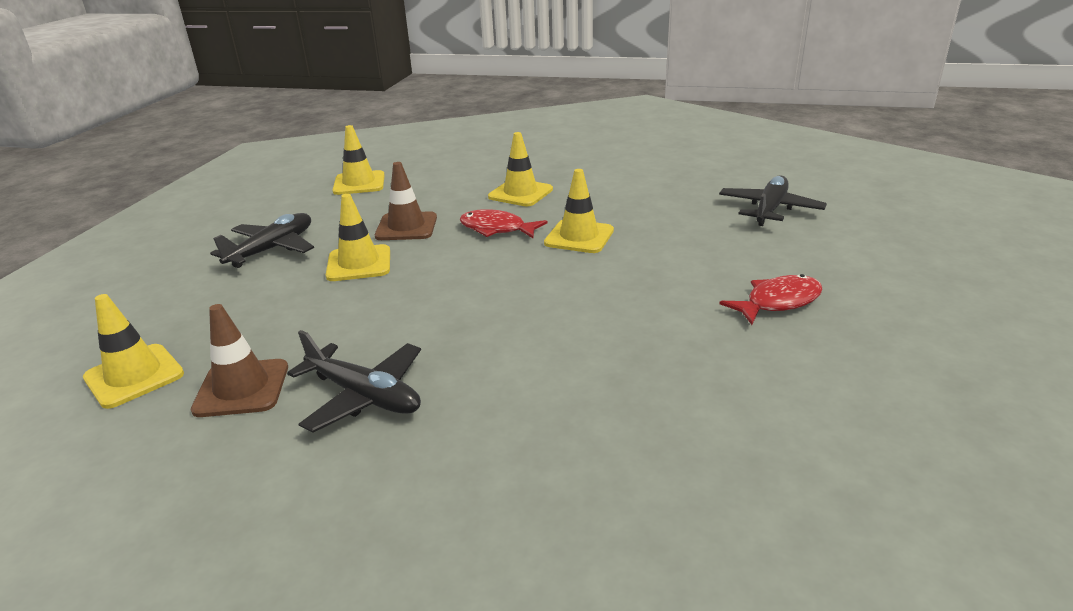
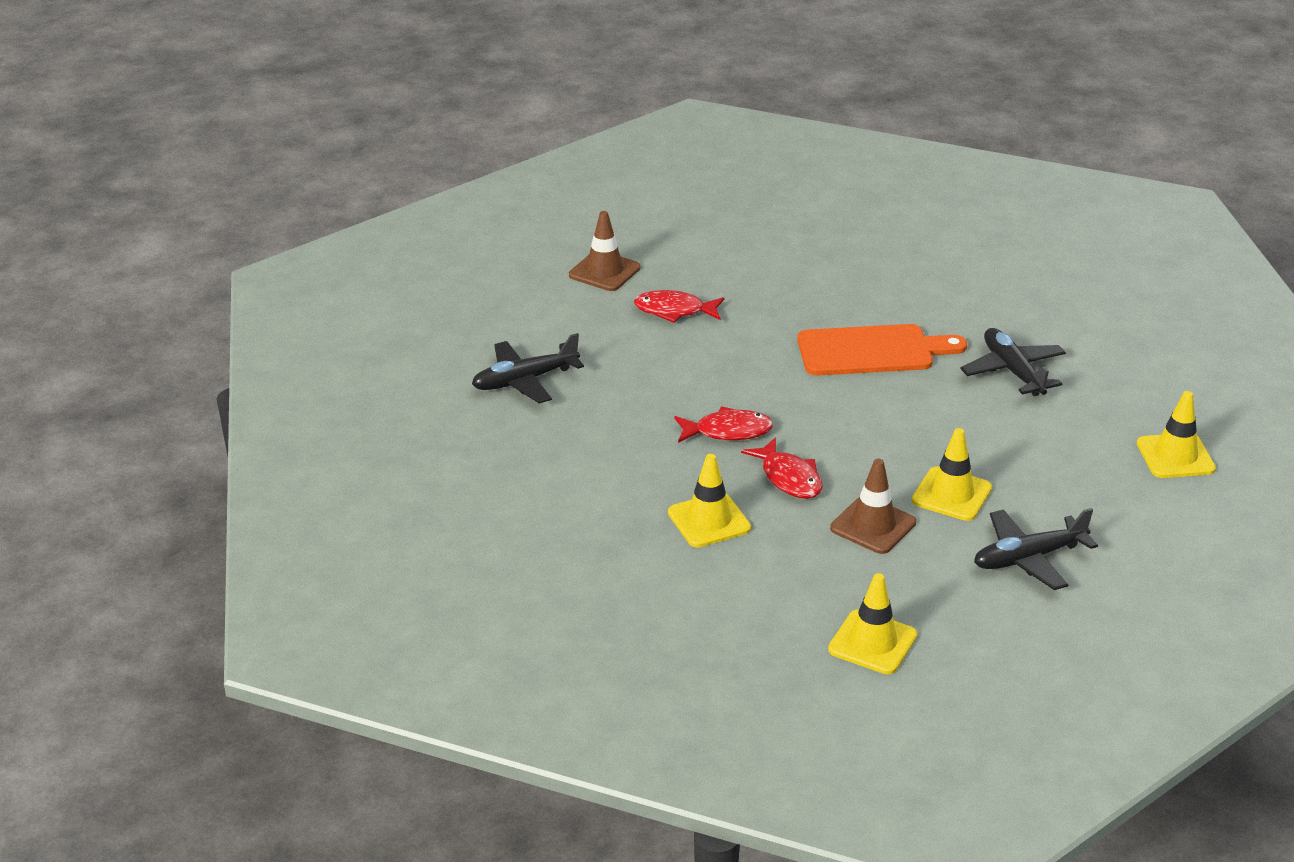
camera: 145 degrees left, 5 degrees up
(242, 388) = (1095, 412): brown traffic cone -> brown traffic cone (604, 271)
(541, 349) = (872, 351): none -> orange cutting board
(579, 237) = (728, 431): yellow traffic cone -> red fish

